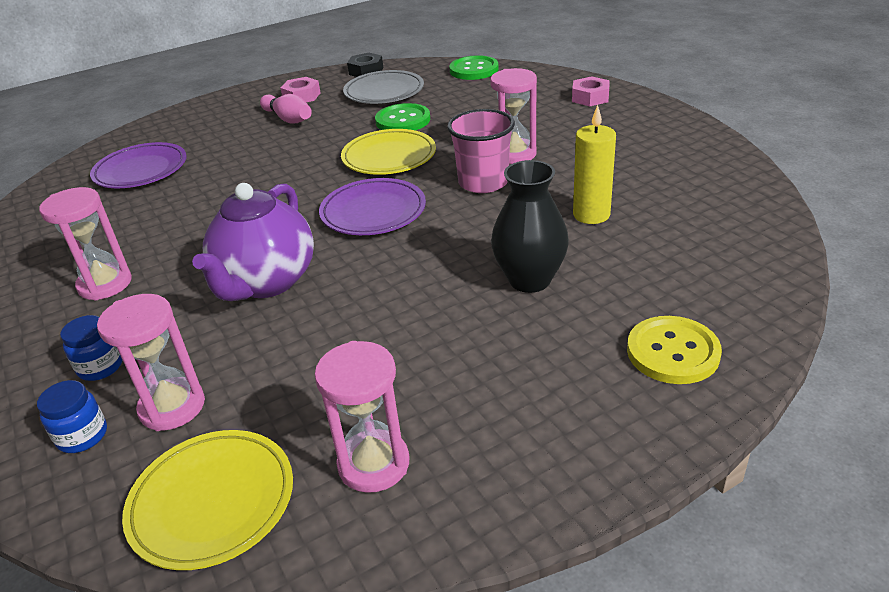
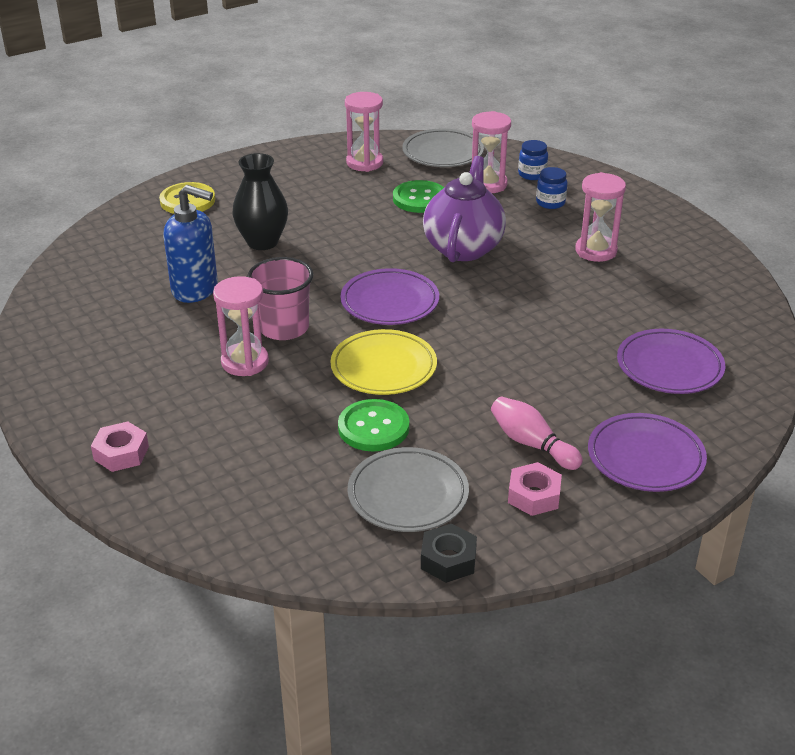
camera: 175 degrees right, 0 degrees up
(212, 502) = (442, 153): yellow plate -> grey plate
(213, 117) = (645, 457): none -> purple plate
(474, 70) = (267, 542): green button -> green button (420, 199)
(591, 215) = (195, 289): yellow candle -> blue soap dispenser

